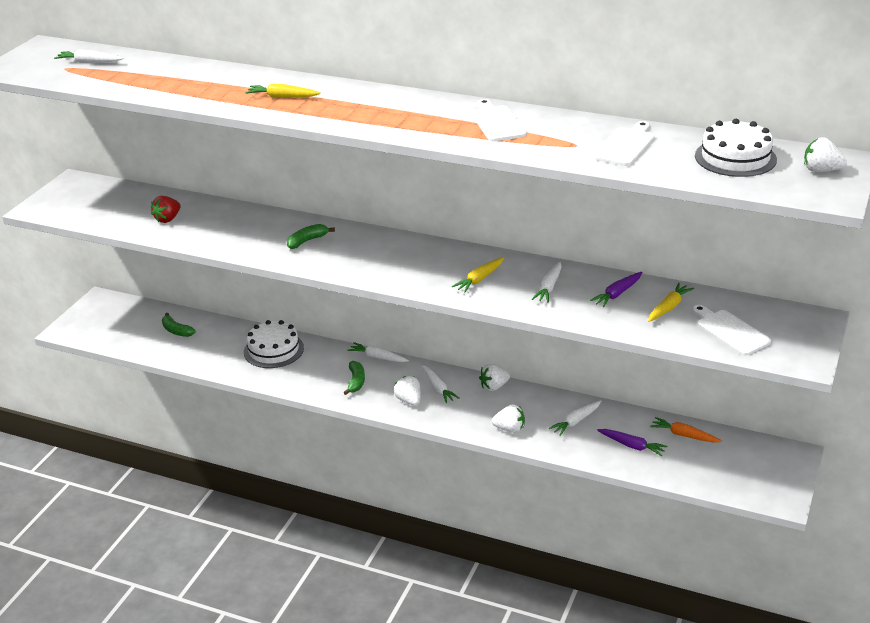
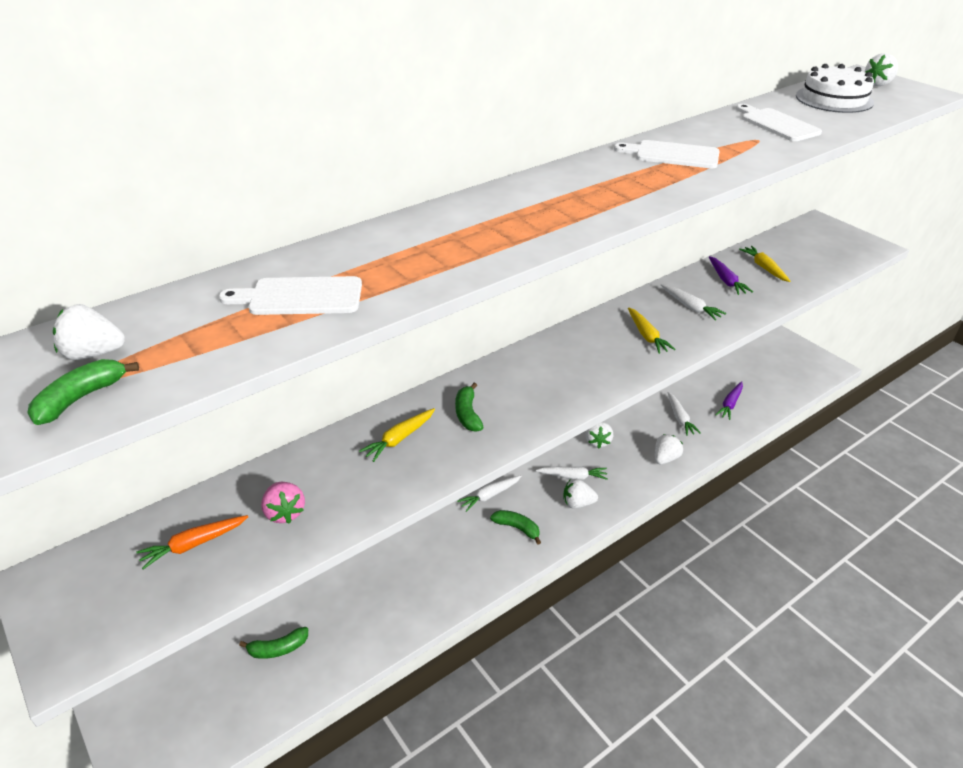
camera: 60 degrees left, 5 degrees up
(56, 73) = (81, 398): none -> green banana
(89, 62) = (93, 354): white carrot -> white strawberry
(168, 219) = (285, 513): red strawberry -> pink strawberry
(273, 350) = (404, 571): white cake -> none
(282, 97) = (462, 238): yellow carrot -> yellow carrot (399, 439)
(632, 446) = (730, 404): purple carrot -> purple carrot turned 150 degrees clockwise
(684, 435) = (732, 374): orange carrot -> orange carrot (194, 544)
(730, 331) = (816, 257): white cutting board -> white cutting board (300, 297)

